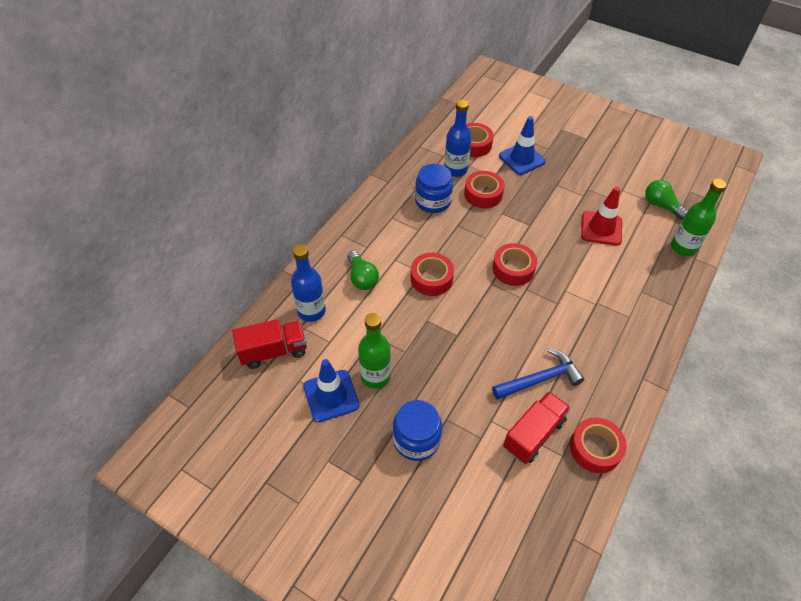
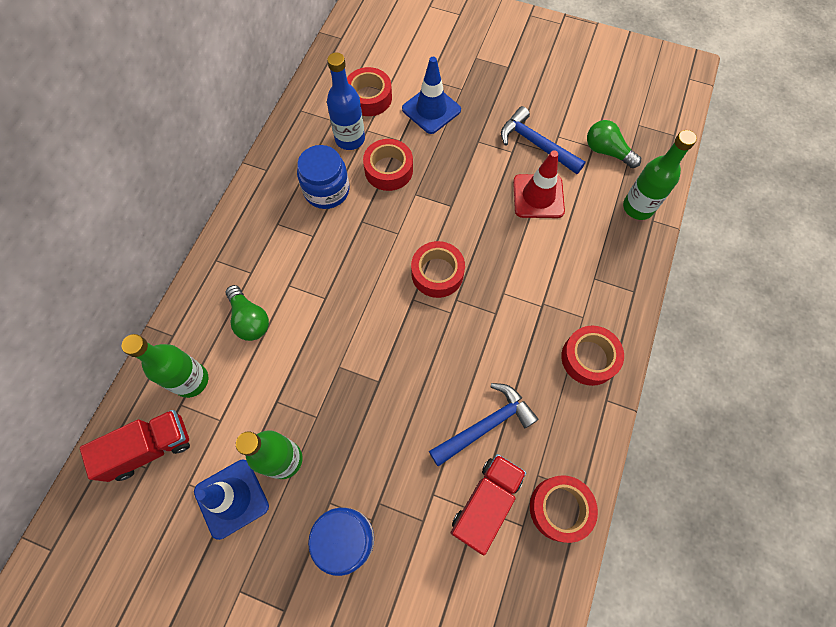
camera: 10 degrees left, 15 degrees up
(311, 311) = (191, 380): blue bottle -> green bottle
(431, 278) = (338, 305): red tape -> red tape (589, 358)
(603, 193) = (536, 144): none -> blue hammer

